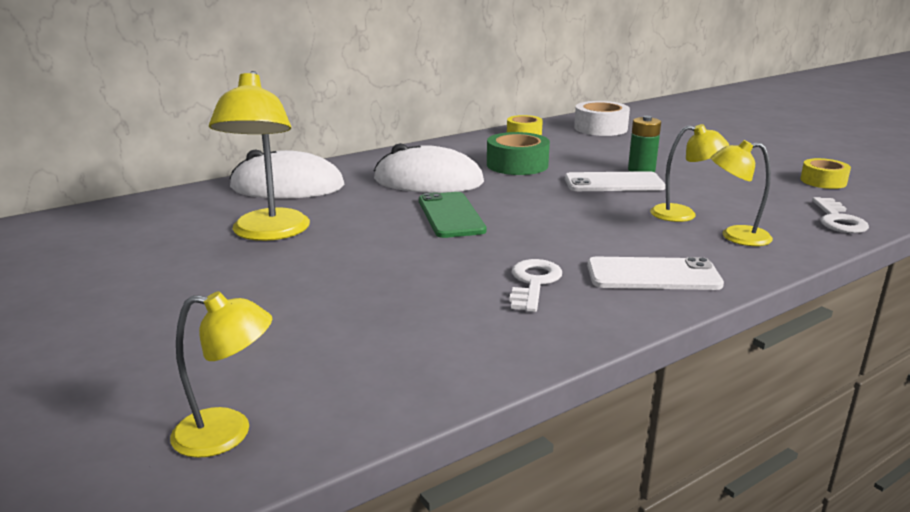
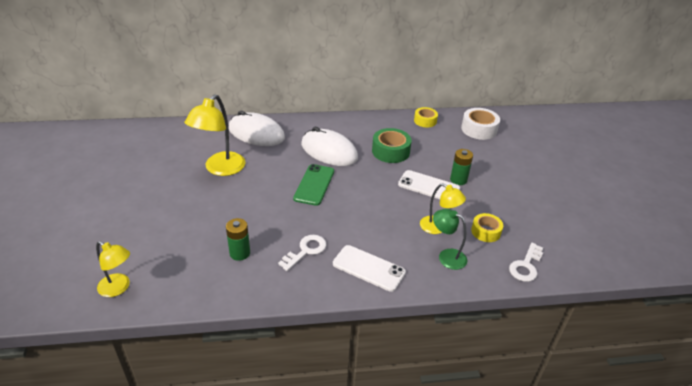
camera: 25 degrees right, 15 degrees up
(425, 315) = (240, 253): none -> green battery
(735, 236) = (446, 256): yellow lamp -> green lamp
(823, 181) = (563, 229): yellow tape -> yellow tape (486, 231)

